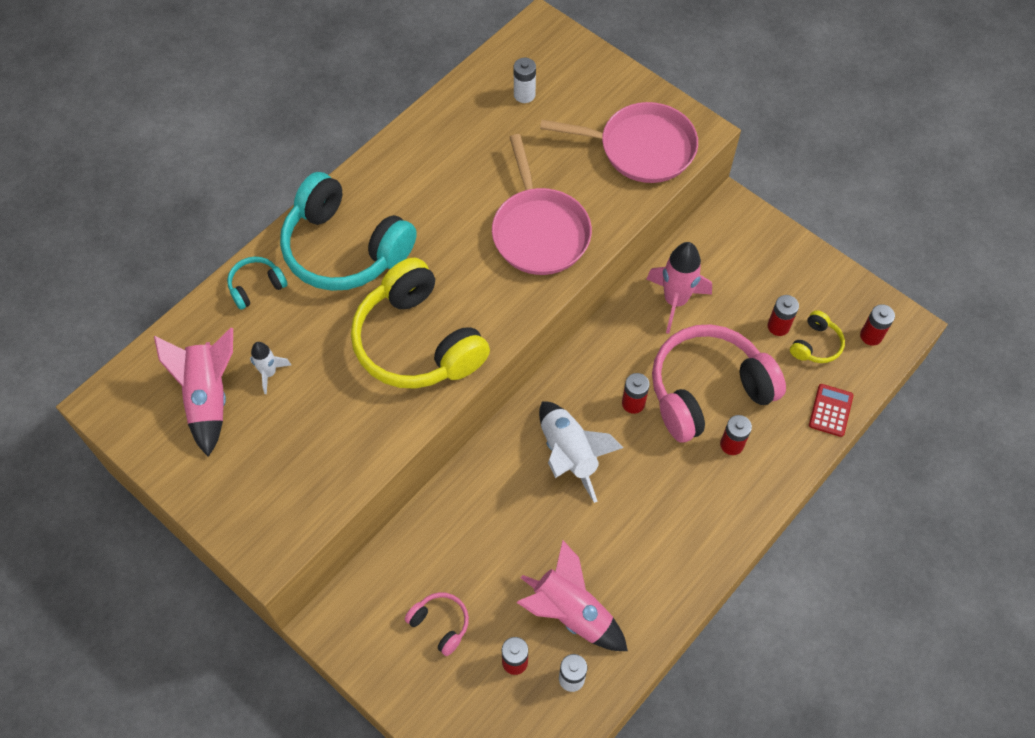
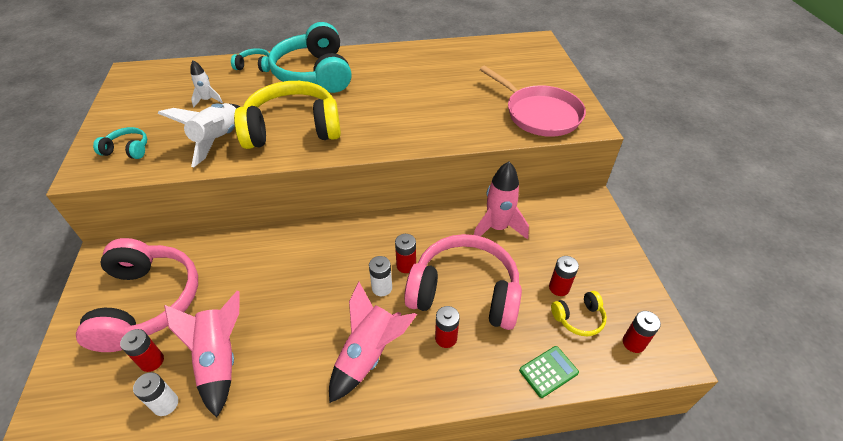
camera: 40 degrees right, 15 degrees down
(209, 397) = (169, 94): pink rocket -> pink rocket (369, 354)
(273, 496) = (127, 150): none -> turquoise headphones
(417, 342) = (293, 129): yellow headphones -> yellow headphones turned 75 degrees clockwise
(440, 624) = (148, 302): pink headphones -> pink headphones, size x2.27
(524, 95) = (493, 61): white battery -> white battery (382, 288)
(539, 231) = (427, 119): pink pan -> none
(569, 454) = (333, 266): white rocket -> white rocket (219, 140)
(830, 410) = (548, 371): red calculator -> green calculator

